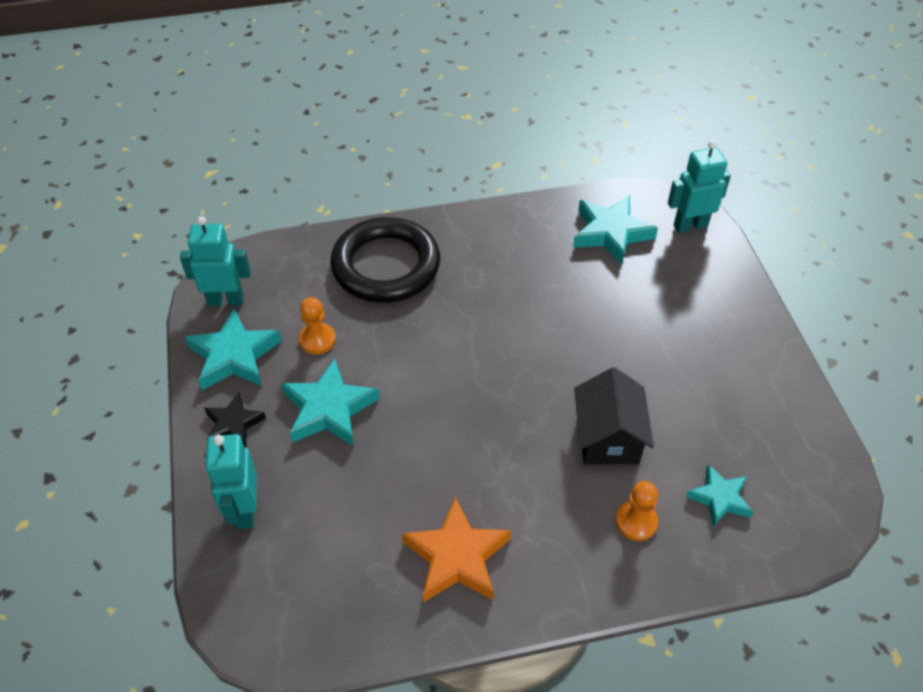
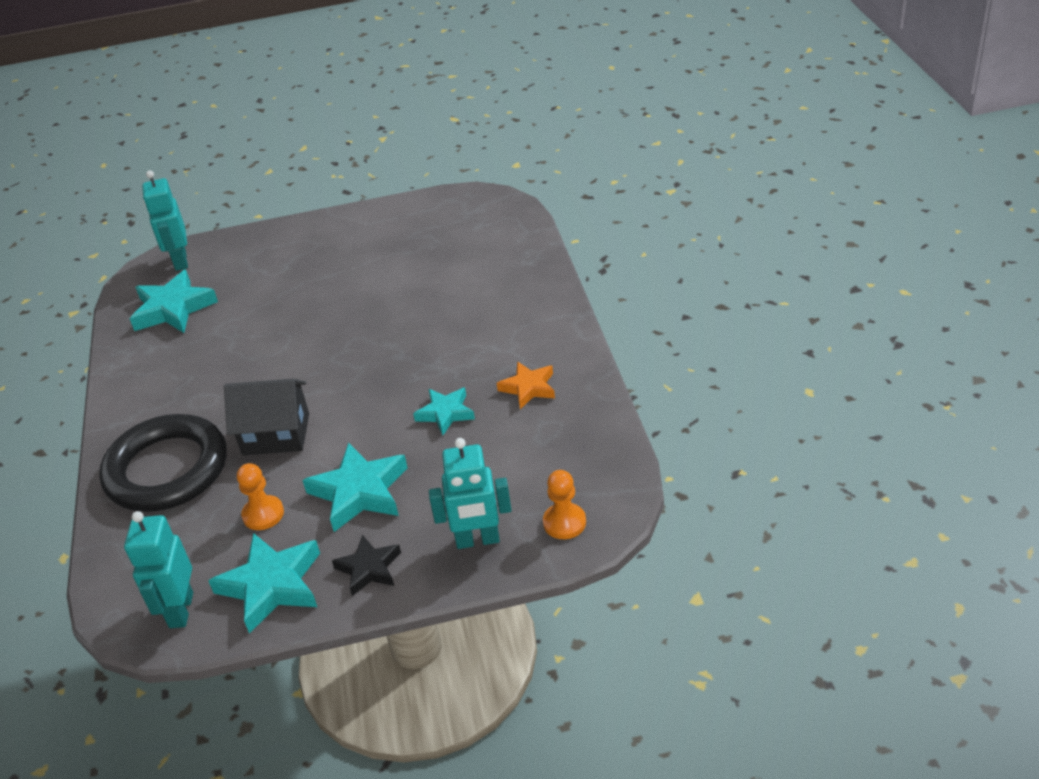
camera: 85 degrees left, 10 degrees down
(457, 557) = (528, 388): orange star -> orange star, size x0.62
(608, 437) = (414, 307): black house -> black house (276, 434)
(636, 521) = (496, 291): orange pawn -> orange pawn (564, 522)
(719, 498) = (476, 250): turquoise star -> turquoise star (445, 413)

